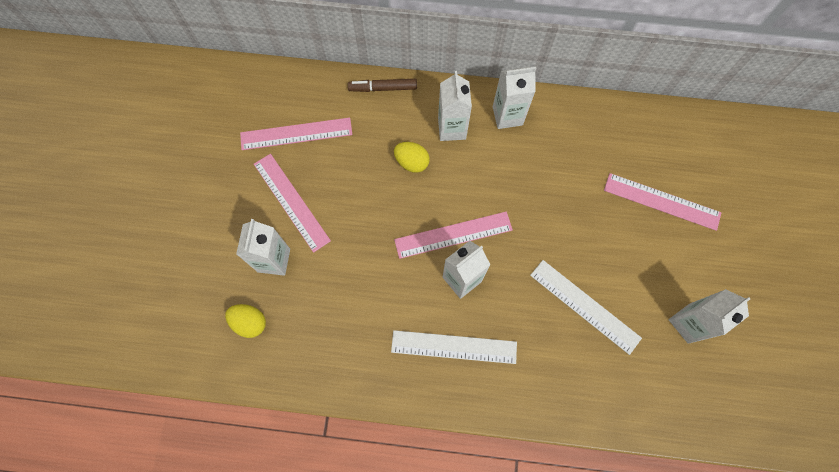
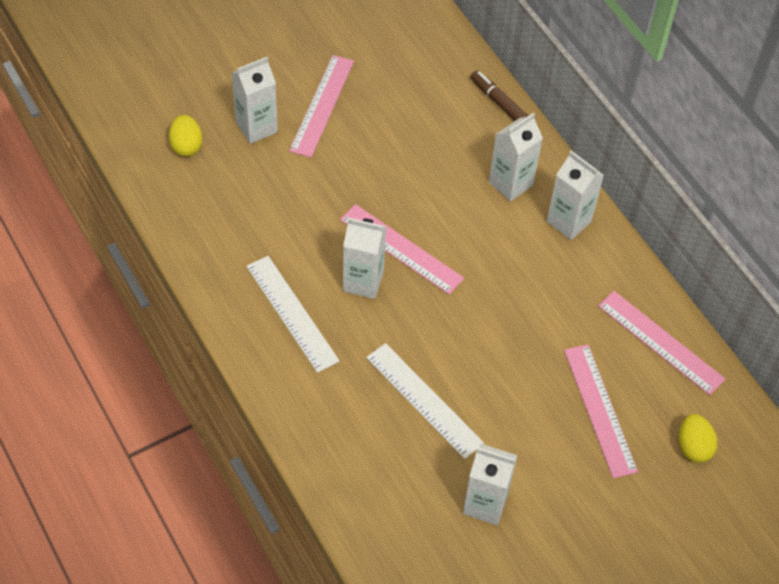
camera: 50 degrees right, 15 degrees down
(296, 134) = (391, 67): pink ruler -> pink ruler (660, 342)
(412, 162) = (444, 172): yellow egg -> yellow egg (693, 447)
(584, 306) = (424, 400): white ruler -> white ruler turned 45 degrees counterclockwise

